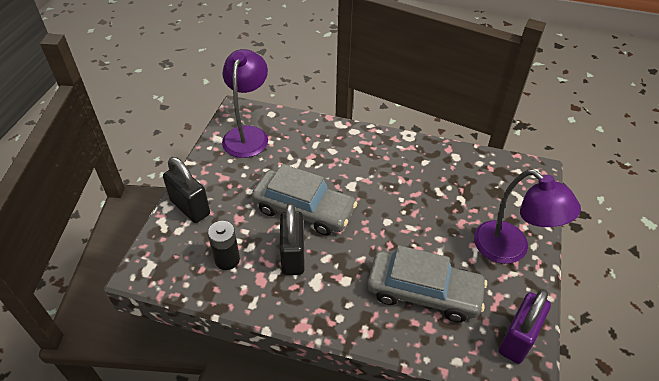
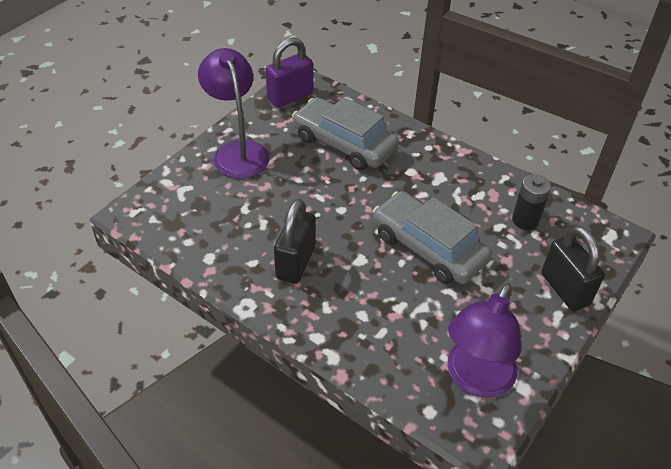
camera: 160 degrees left, 0 degrees up
(293, 256) = (455, 204): black padlock -> black padlock (295, 263)

